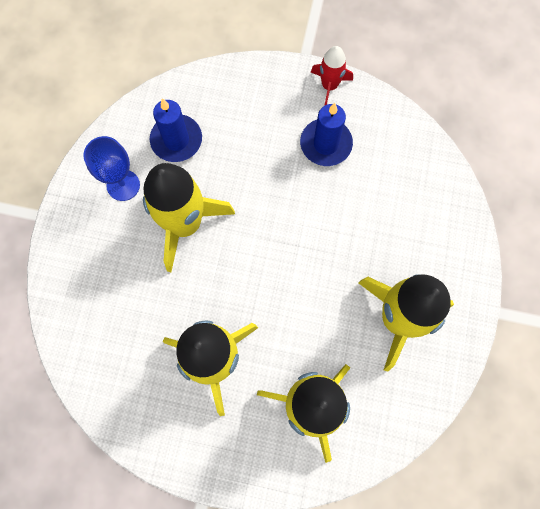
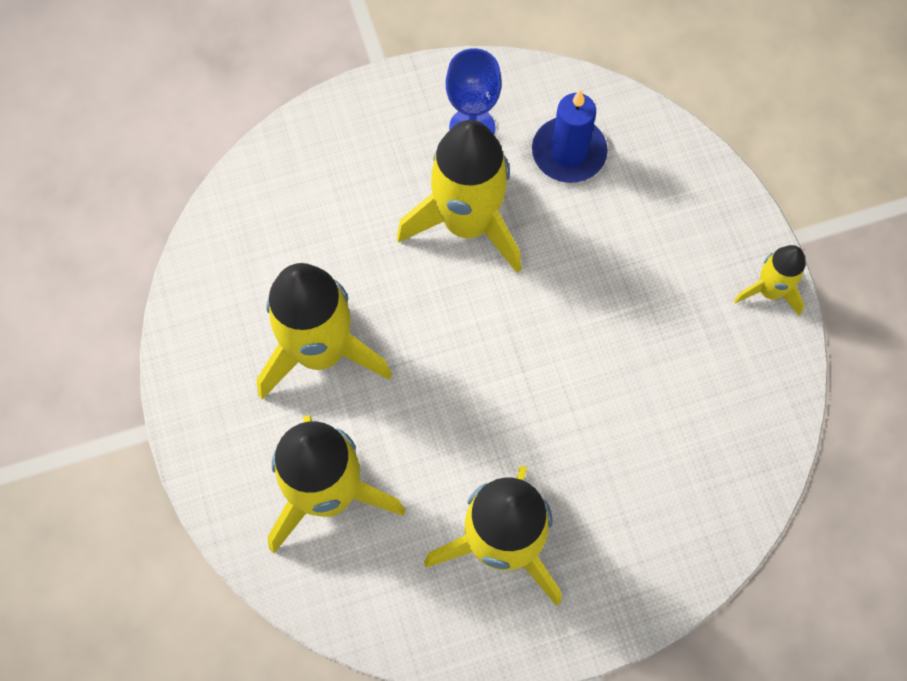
camera: 60 degrees right, 5 degrees down
(326, 144) = (683, 330): blue candle -> none
(329, 86) = (769, 291): red rocket -> yellow rocket

